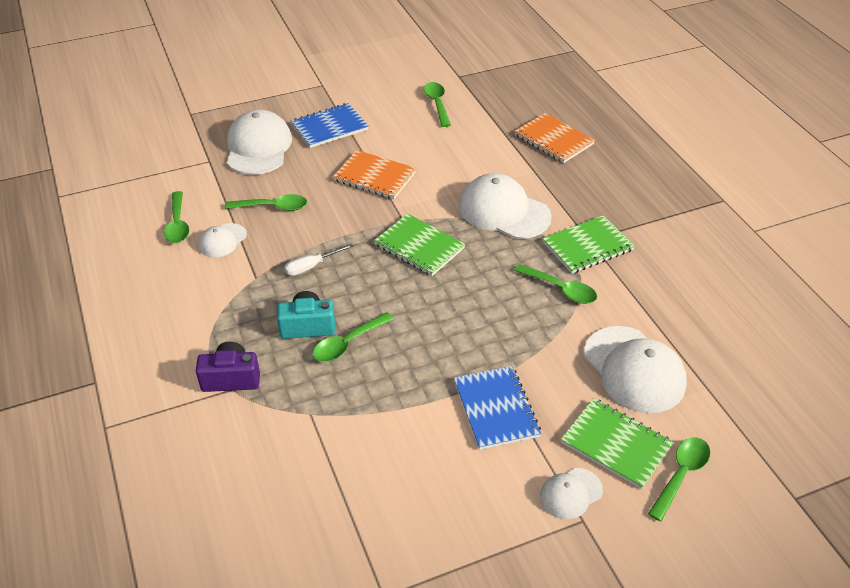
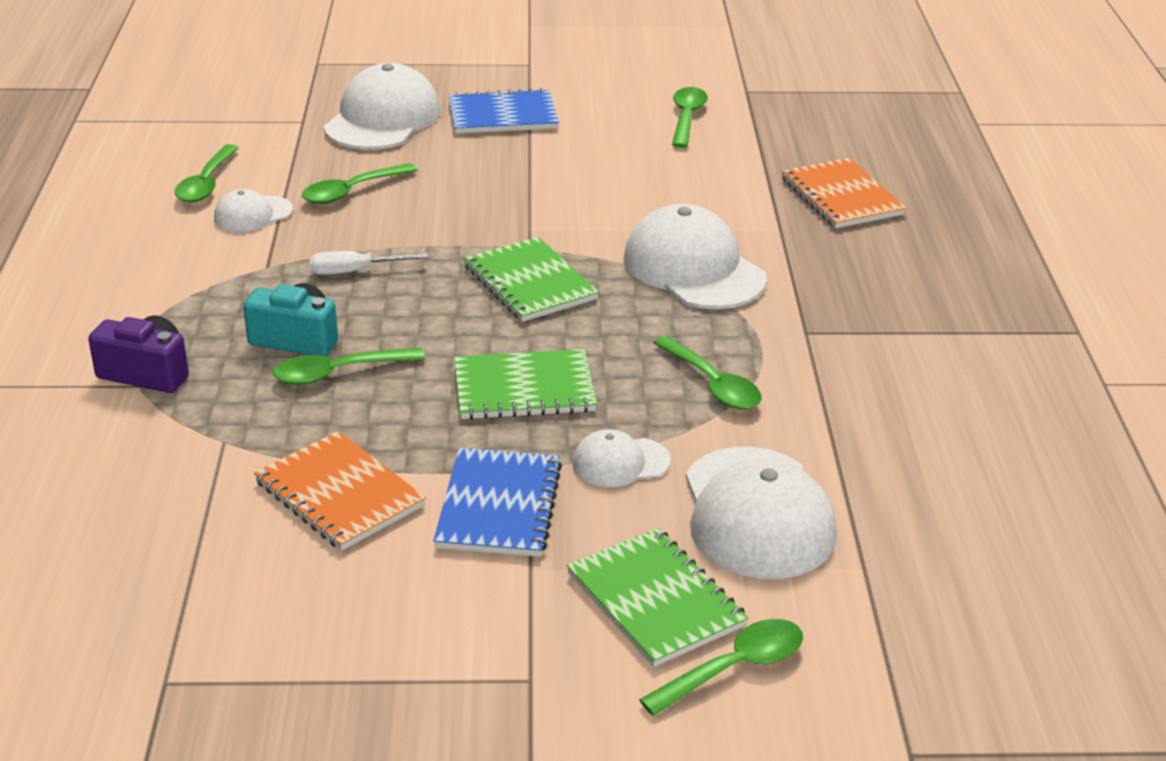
camera: 20 degrees right, 10 degrees down
(273, 207) = (351, 191): green spoon -> green spoon turned 120 degrees clockwise
(375, 176) = (526, 186): orange notebook -> orange notebook (339, 494)
(570, 493) = (536, 641): white cap -> white cap (620, 462)
(587, 246) = (797, 341): green notebook -> green notebook (524, 388)

